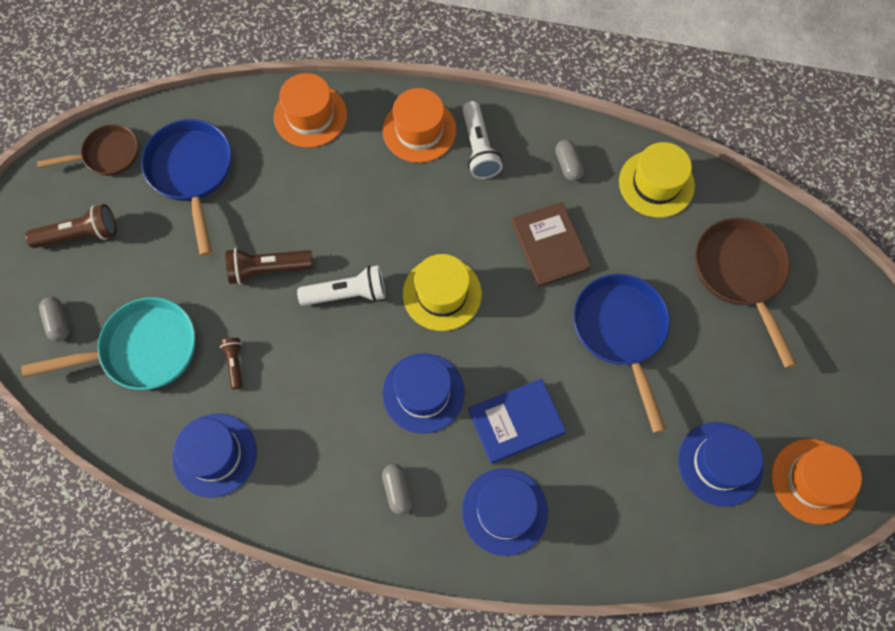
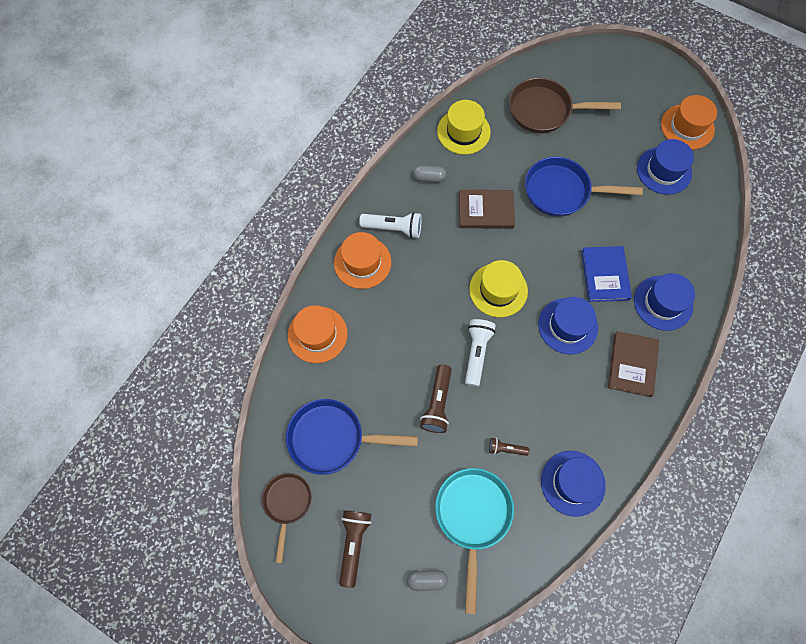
camera: 70 degrees left, 0 degrees up
(397, 490) = (632, 364): grey capsule -> brown book

